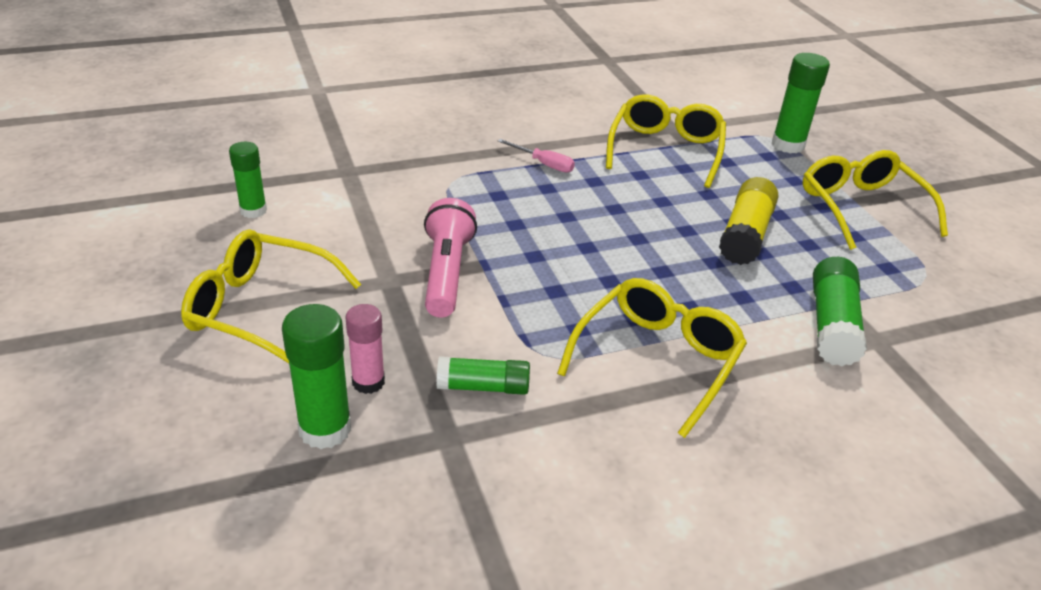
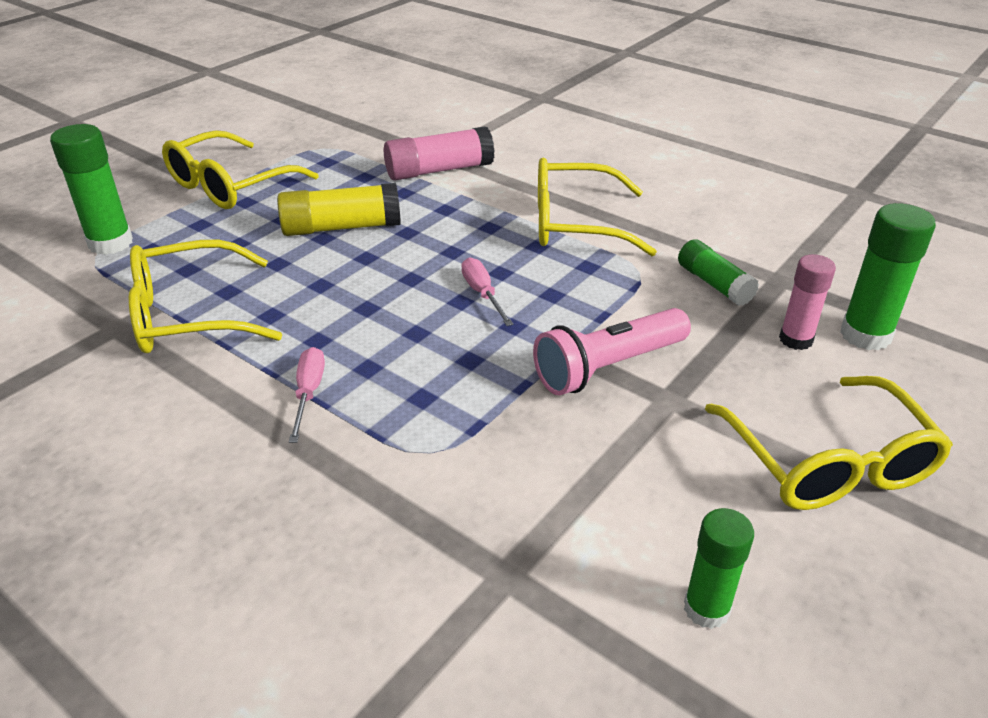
camera: 120 degrees left, 0 degrees up
(587, 260) = (482, 294): none -> pink screwdriver
(832, 325) = (439, 170): green glue stick -> pink glue stick

